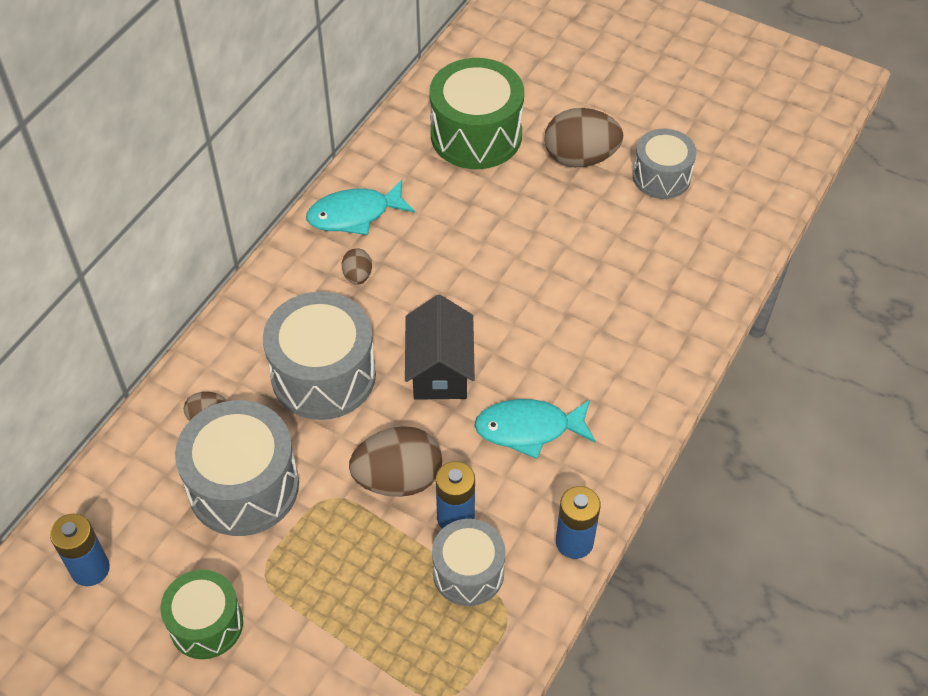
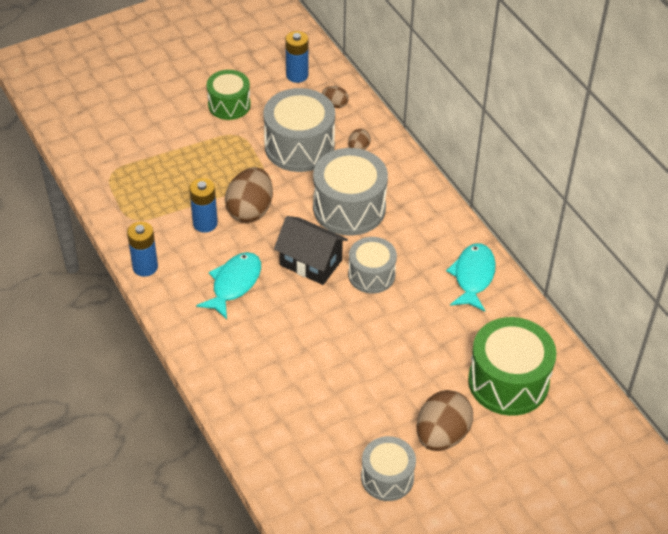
camera: 120 degrees right, 5 degrees down
(357, 276) = (416, 255): brown egg -> brown egg (335, 104)
(468, 572) = (168, 213): grey drum -> grey drum (371, 275)

